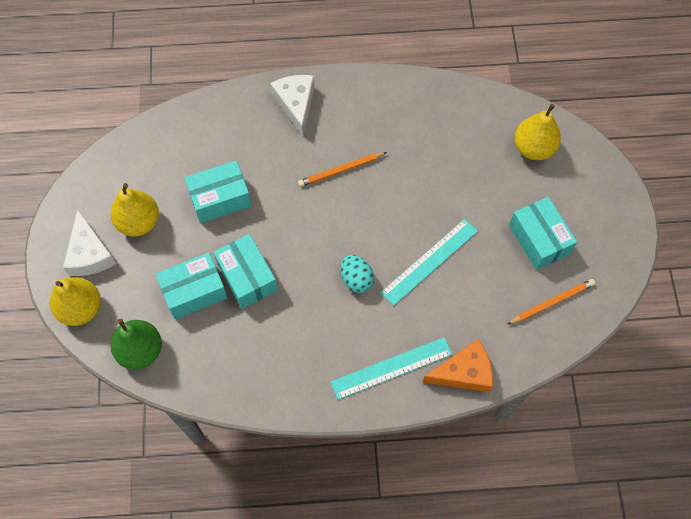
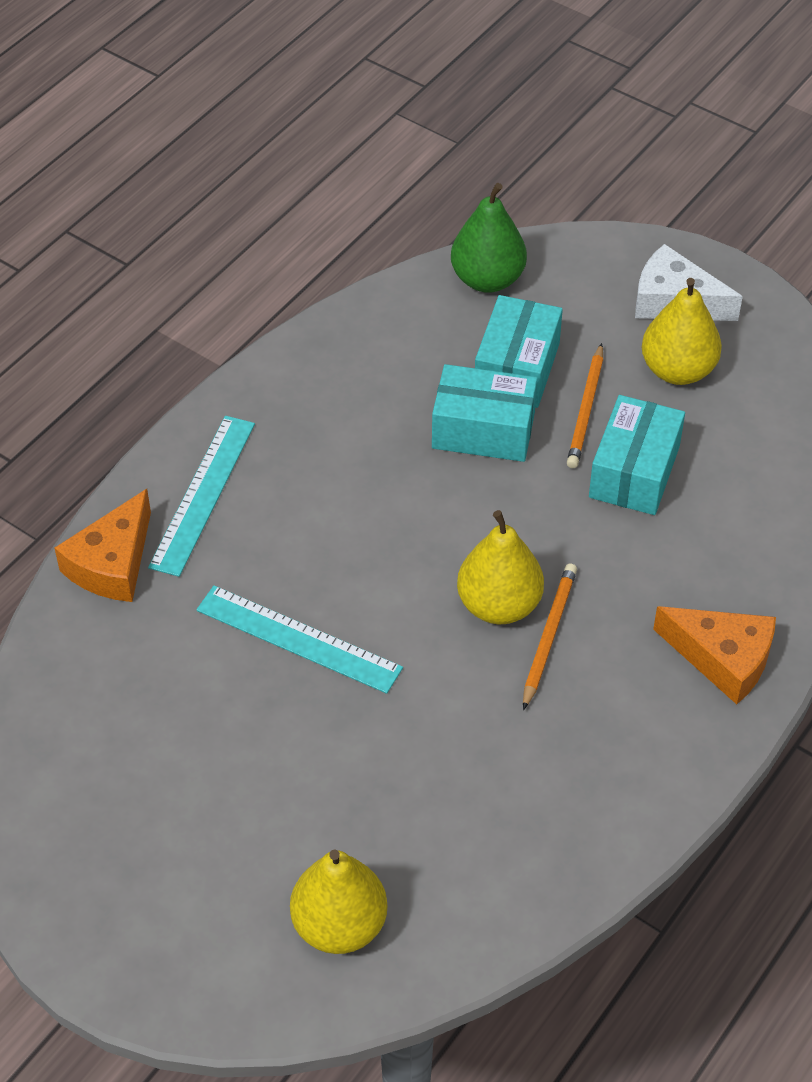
camera: 130 degrees right, 15 degrees down
(81, 308) = (601, 257): yellow pear -> yellow pear (499, 605)
(296, 104) = (723, 658): white cheese -> orange cheese
(356, 279) = (360, 539): turquoise egg -> none
(429, 261) = (298, 639): turquoise ruler -> turquoise ruler turned 60 degrees counterclockwise
(539, 239) = (188, 801): turquoise box -> none
(551, 302) = (86, 737): orange pencil -> orange pencil (586, 409)

